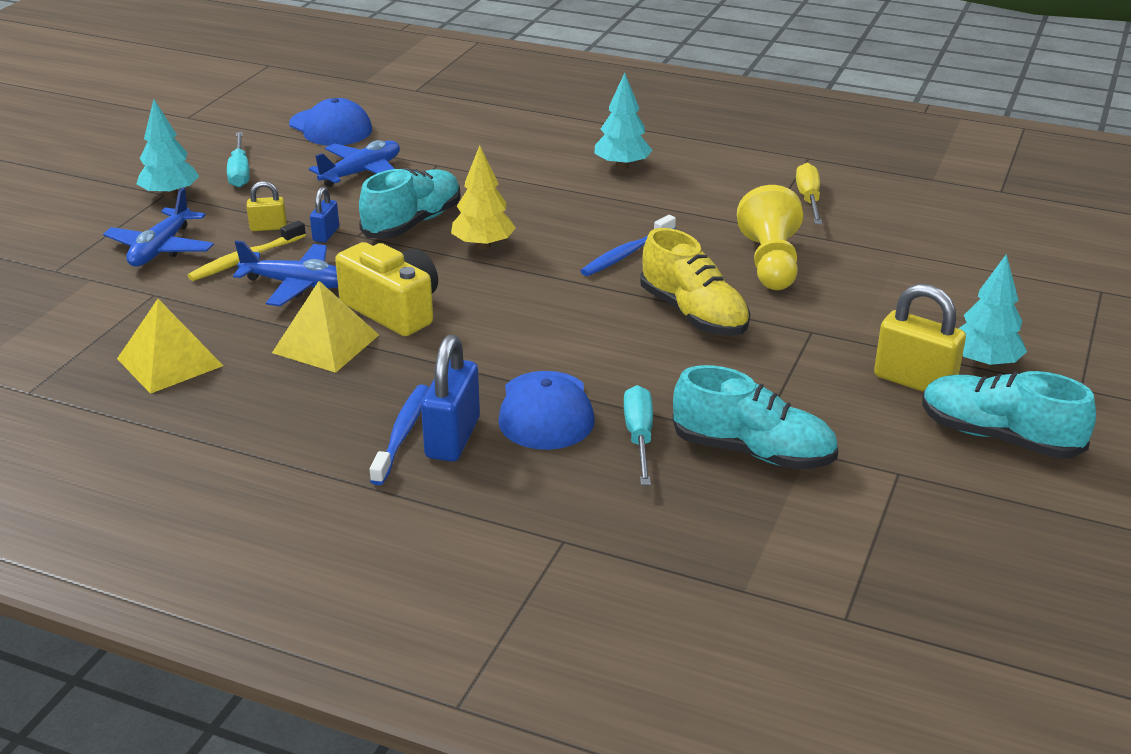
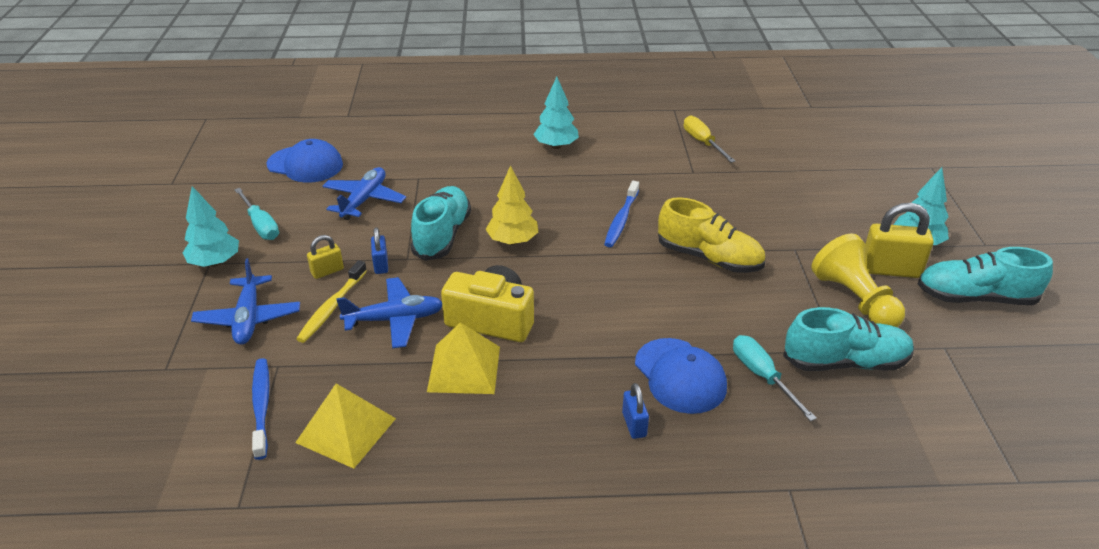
camera: 25 degrees left, 5 degrees up
(402, 434) = (593, 434): blue toothbrush -> blue toothbrush (261, 406)
(452, 438) = (634, 424): blue padlock -> blue padlock, size x0.55
(770, 263) = (722, 200): yellow pawn -> yellow pawn (854, 300)

